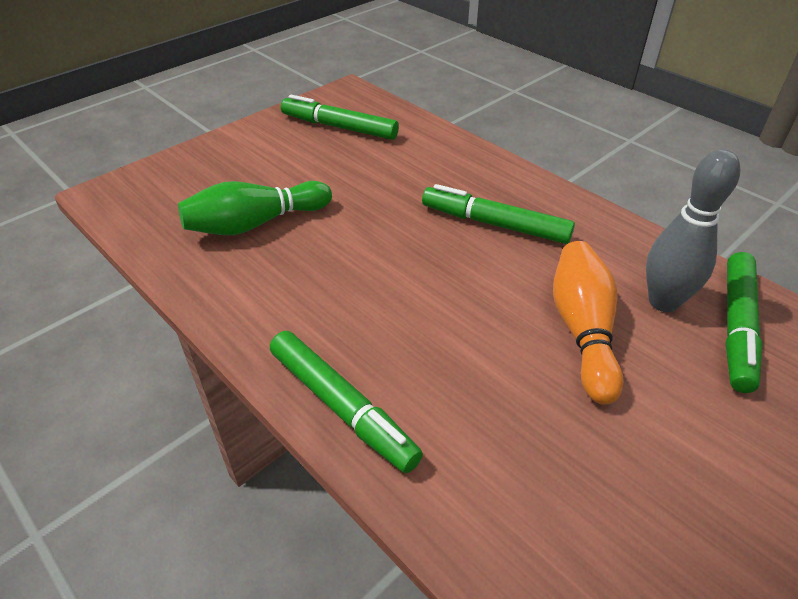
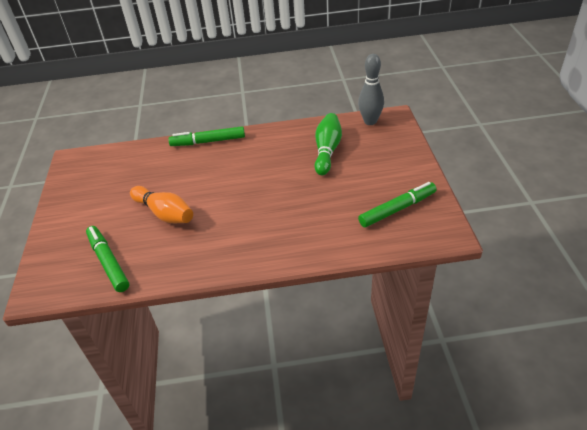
camera: 130 degrees right, 0 degrees up
(495, 224) = (248, 225): green marker -> none
(663, 302) = (145, 249): grey bowling pin -> grey bowling pin (370, 121)

